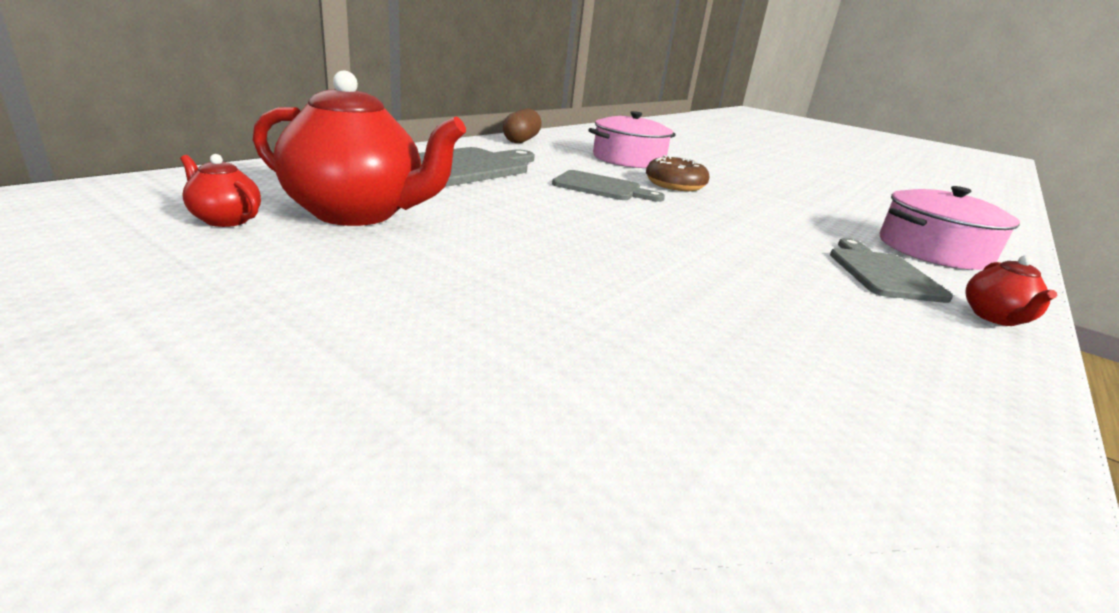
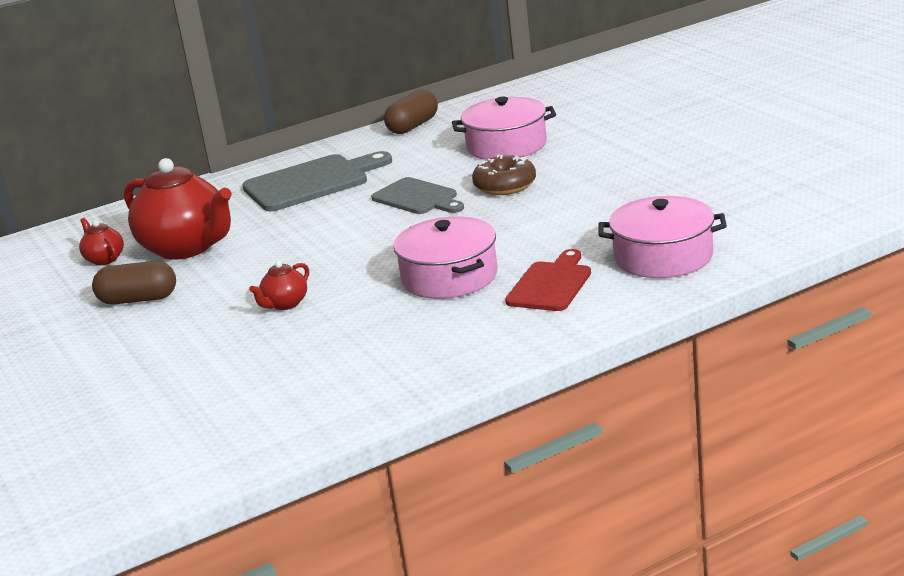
camera: 30 degrees right, 0 degrees up
(321, 276) = (138, 299): none -> brown capsule
(756, 261) = (449, 277): none -> pink pot
(881, 273) = (550, 284): grey cutting board -> red cutting board
(995, 318) = (576, 323): red teapot -> red teapot (285, 304)

